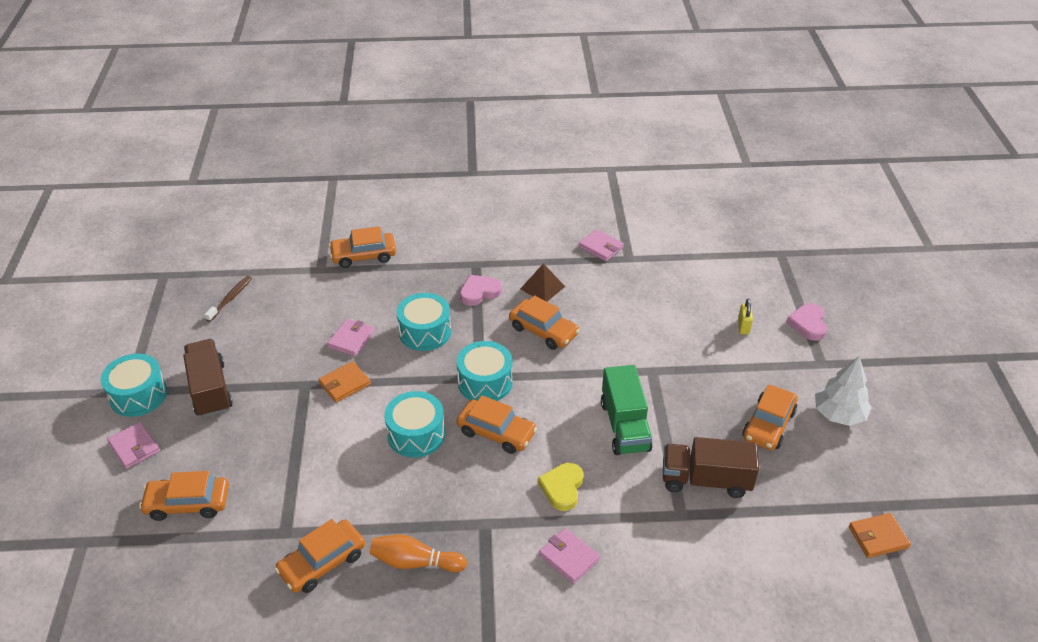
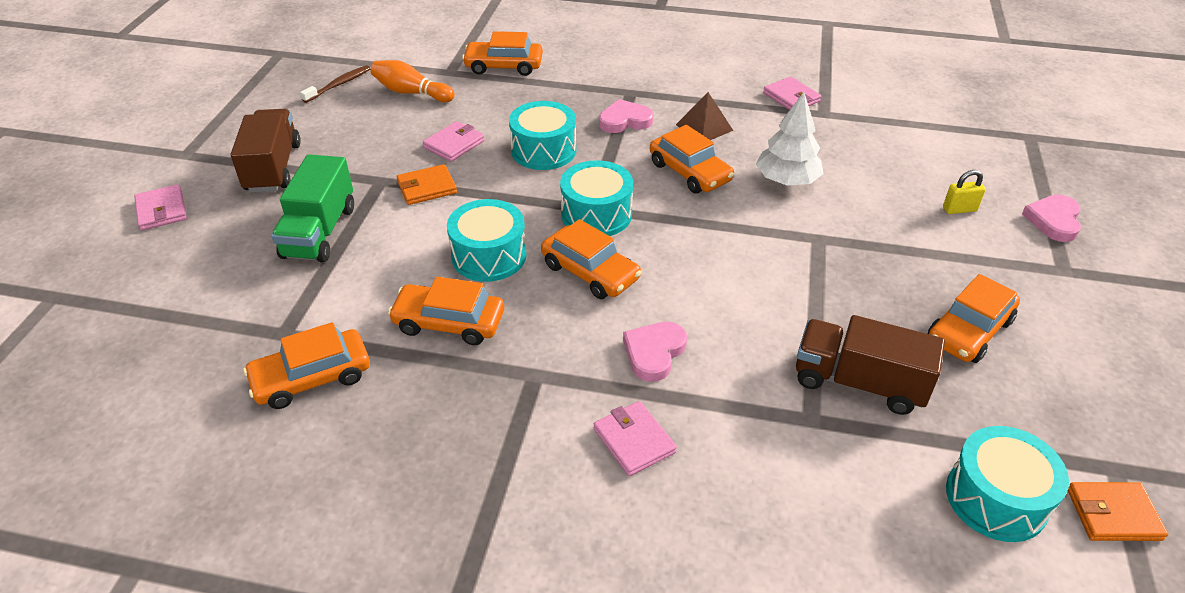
camera: 15 degrees right, 0 degrees up
(138, 395) = (194, 160): turquoise drum -> turquoise drum (996, 498)
(188, 503) = (188, 279): orange car -> orange car (449, 322)
(415, 562) = (427, 402): orange bowling pin -> orange bowling pin (411, 92)
(562, 488) = (654, 353): yellow heart -> pink heart
(624, 426) = (762, 295): green truck -> green truck (319, 232)
(743, 326) = (959, 209): yellow padlock -> yellow padlock turned 60 degrees clockwise
(838, 414) = (1078, 336): white tree -> white tree (786, 180)

